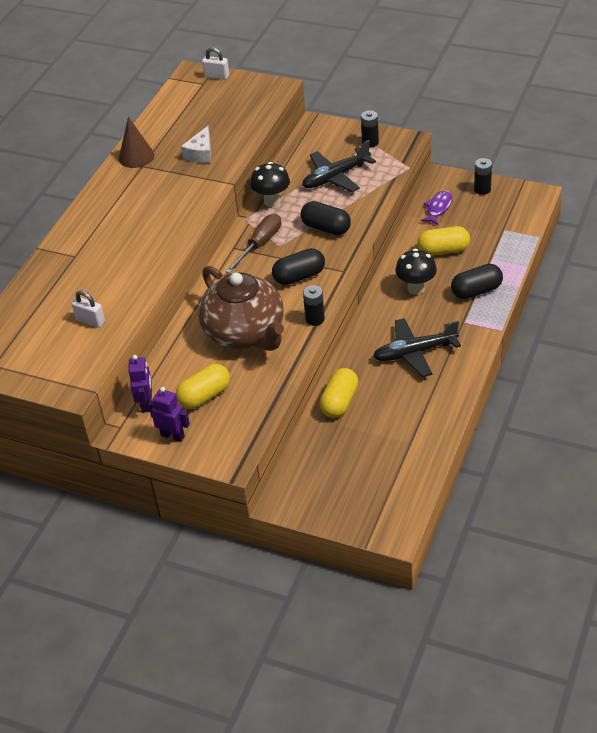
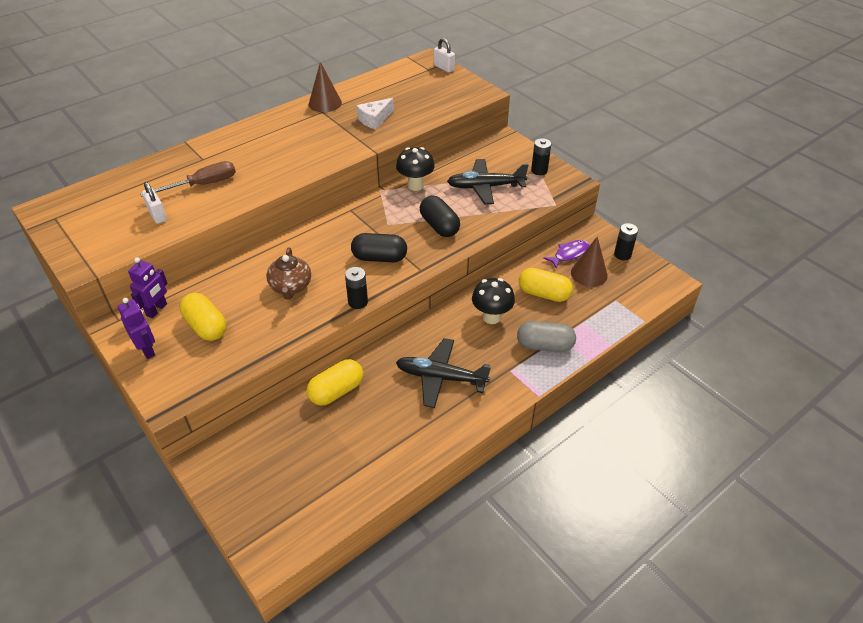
camera: 25 degrees right, 0 degrees up
(204, 396) = (206, 326): yellow capsule -> yellow capsule turned 60 degrees clockwise
(245, 333) = (291, 287): brown teapot -> brown teapot, size x0.51
(260, 244) = (373, 216): brown screwdriver -> brown screwdriver (202, 185)
(467, 217) = (589, 274): none -> brown cone
(476, 291) = (544, 346): black capsule -> grey capsule

